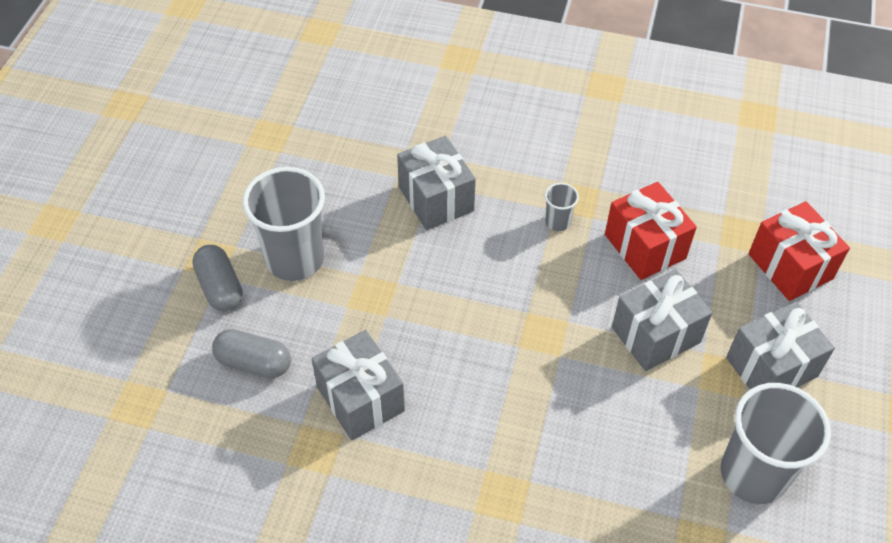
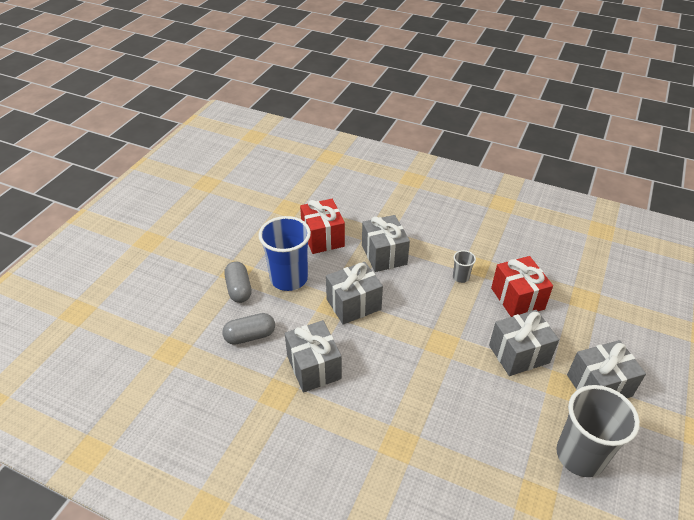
camera: 10 degrees right, 10 degrees down
(254, 363) = (250, 336): grey capsule -> grey capsule turned 45 degrees counterclockwise
(295, 259) = (289, 278): grey cup -> blue cup
(402, 289) = (353, 304): none -> grey gift
(790, 266) = (617, 323): red gift -> red gift (323, 237)

